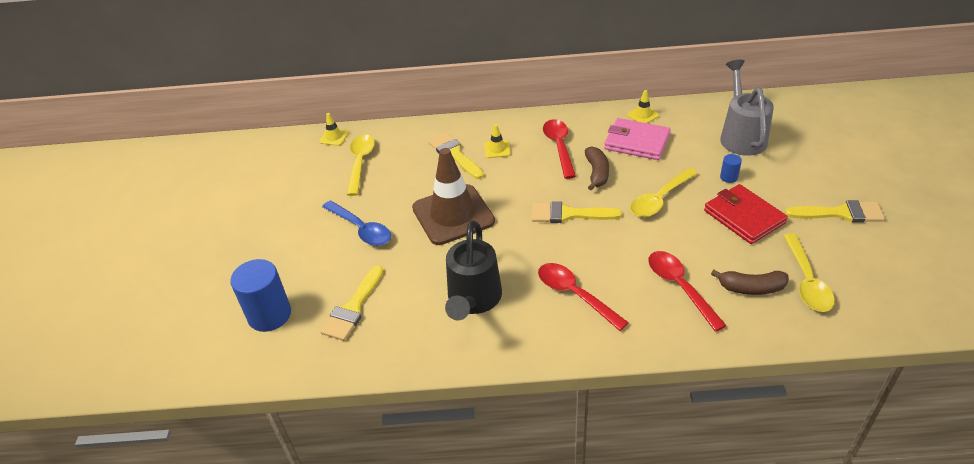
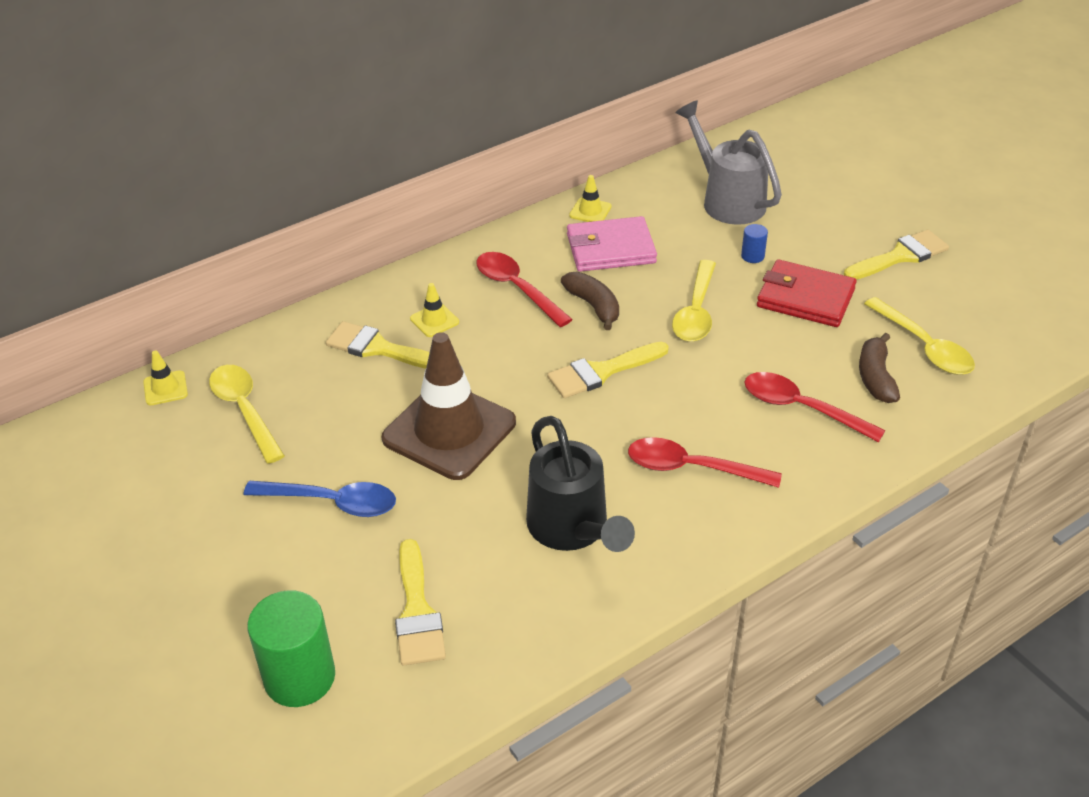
camera: 35 degrees left, 0 degrees up
(269, 315) = (299, 677): blue cylinder -> green cylinder
(751, 288) = (876, 377): brown banana -> brown banana turned 120 degrees clockwise

